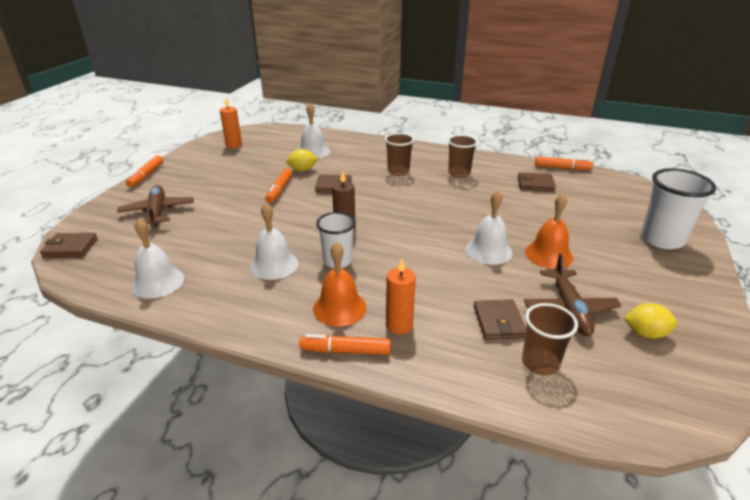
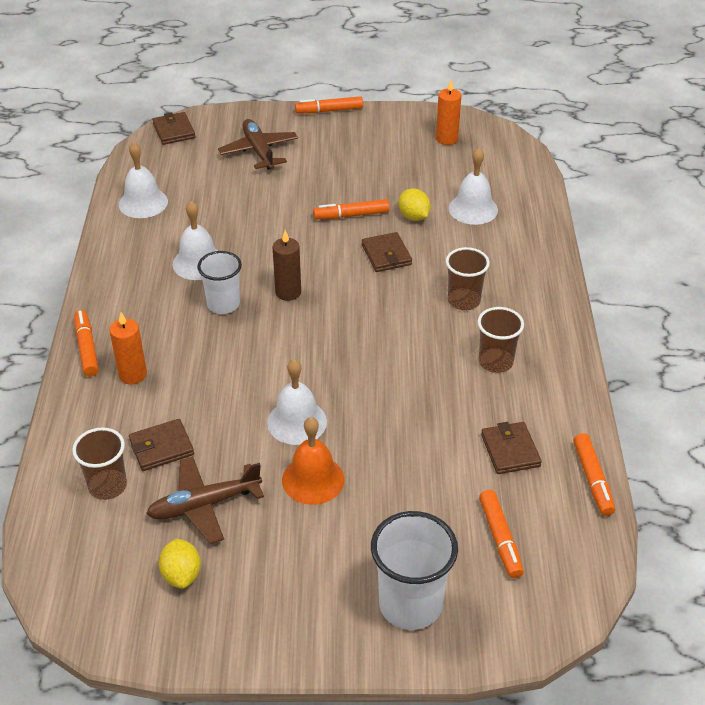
camera: 70 degrees right, 10 degrees up
(157, 212) = (259, 151): brown plane -> brown plane turned 75 degrees counterclockwise
(339, 308) = (145, 328): orange bell -> none
(606, 201) = (500, 538): none -> orange marker

